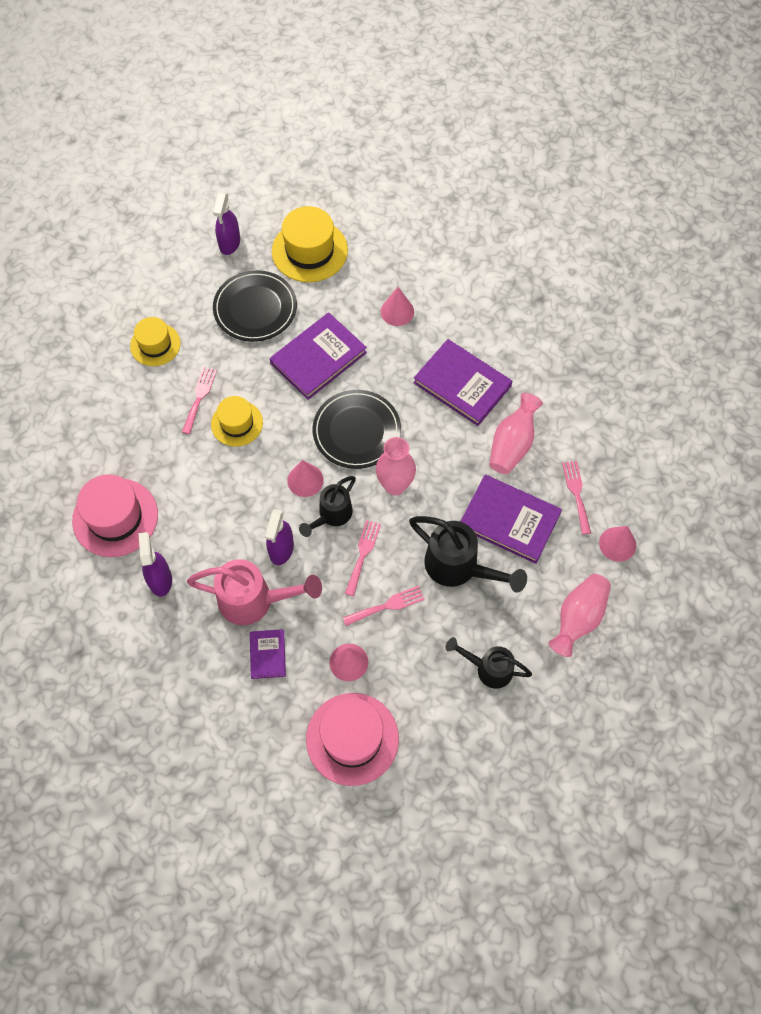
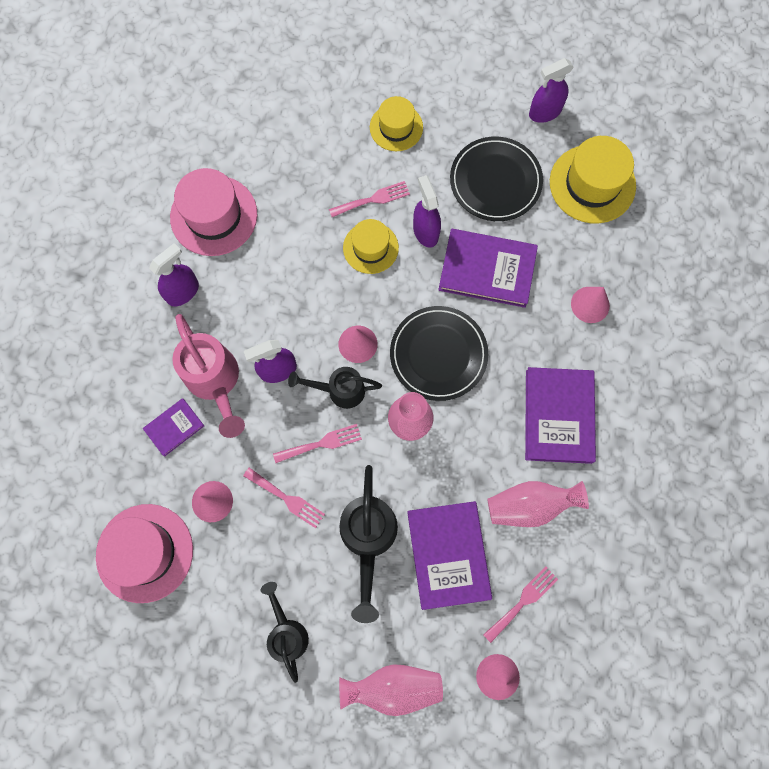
camera: 55 degrees right, 10 degrees up
(255, 378) = (425, 231): none -> purple spray bottle

